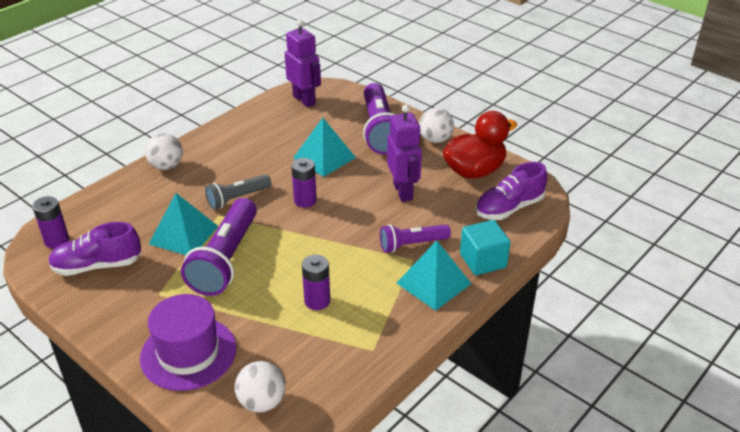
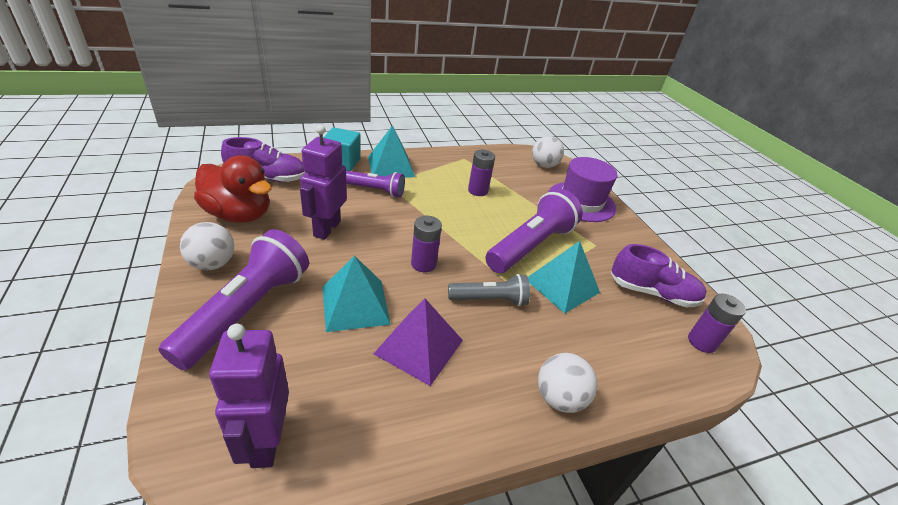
camera: 155 degrees left, 0 degrees up
(266, 155) = (419, 346): none -> purple pyramid
(474, 171) = (239, 214): red duck -> red duck turned 150 degrees counterclockwise

